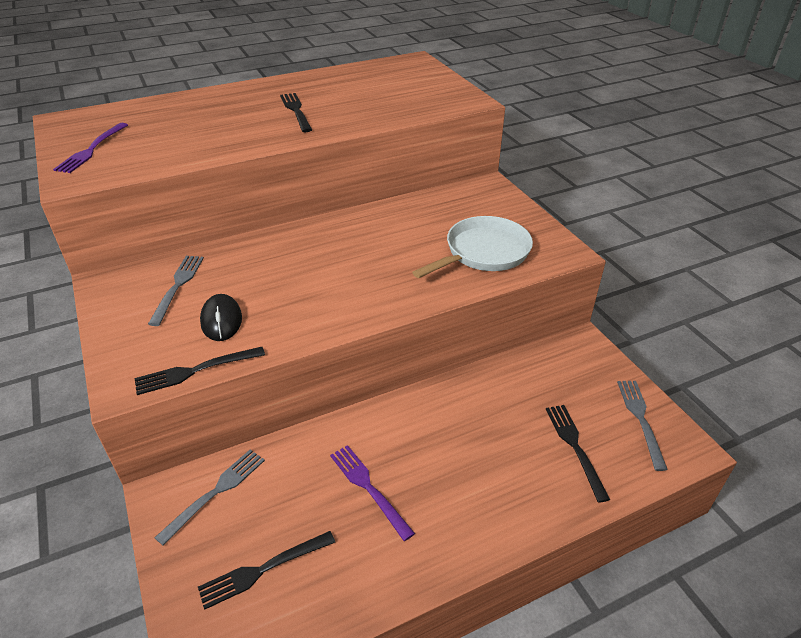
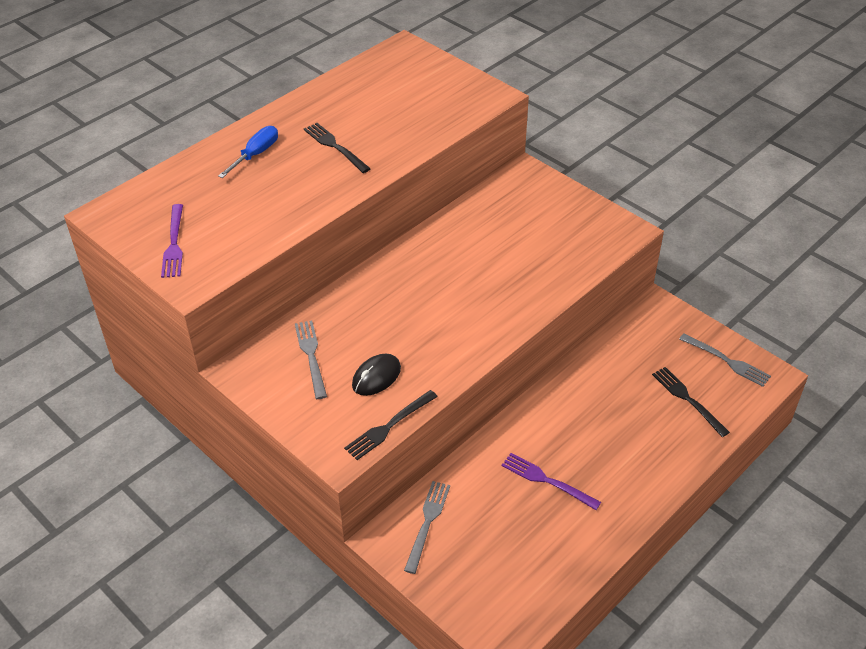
camera: 20 degrees left, 5 degrees up
(221, 320) = (376, 377): black mouse -> black mouse turned 75 degrees clockwise
(225, 104) = (256, 154): none -> blue screwdriver
(262, 570) = (503, 564): black fork -> none
(483, 252) = (559, 249): white pan -> none
(640, 419) = (727, 361): grey fork -> grey fork turned 150 degrees clockwise

